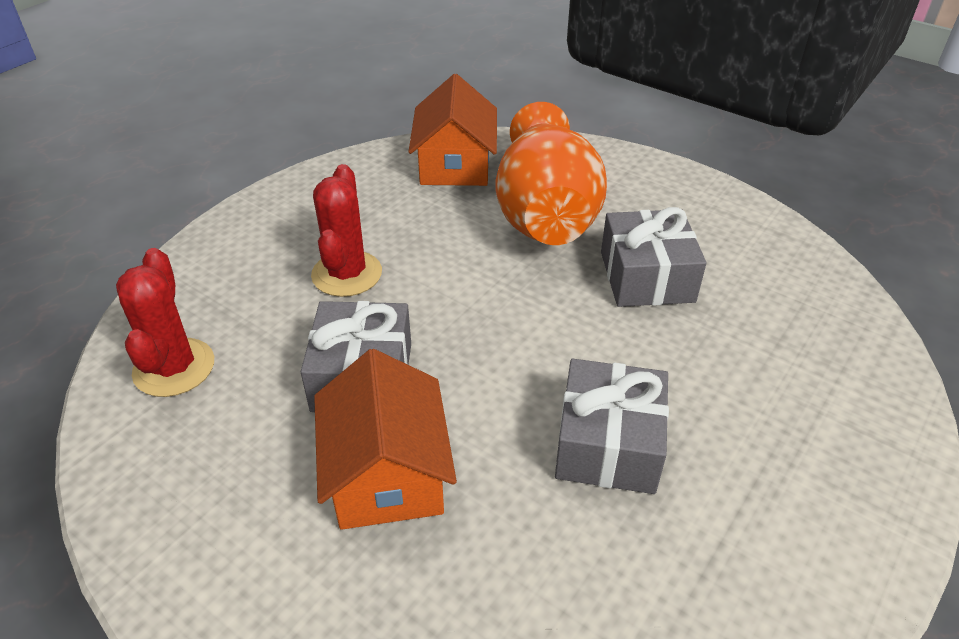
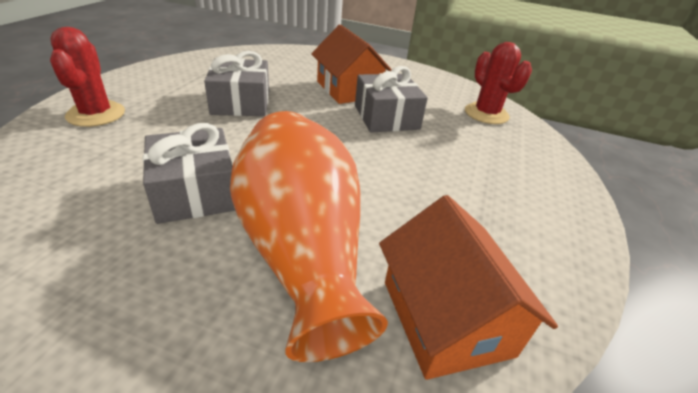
camera: 160 degrees right, 5 degrees down
(347, 274) = (446, 167): red cactus -> red cactus (96, 114)

